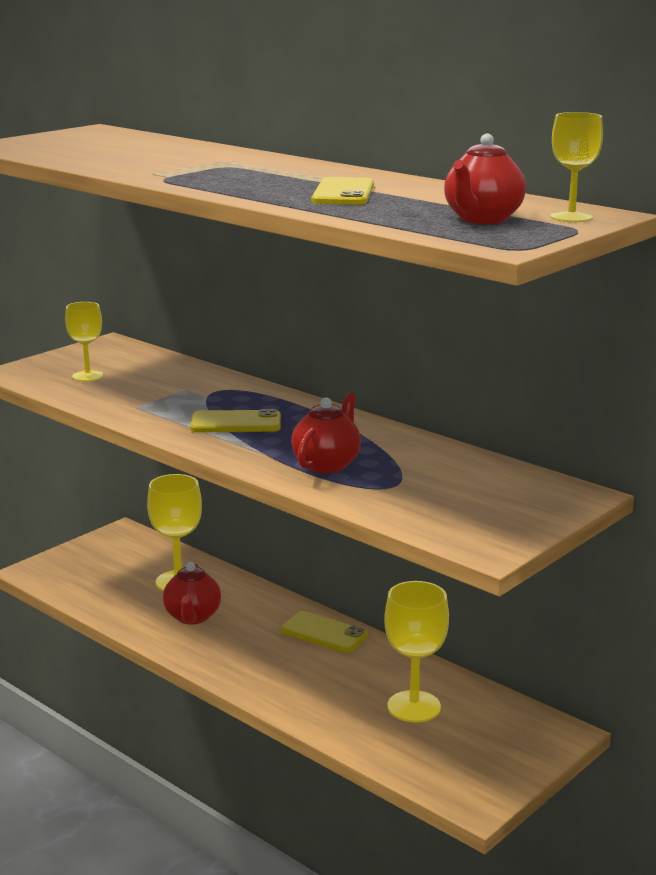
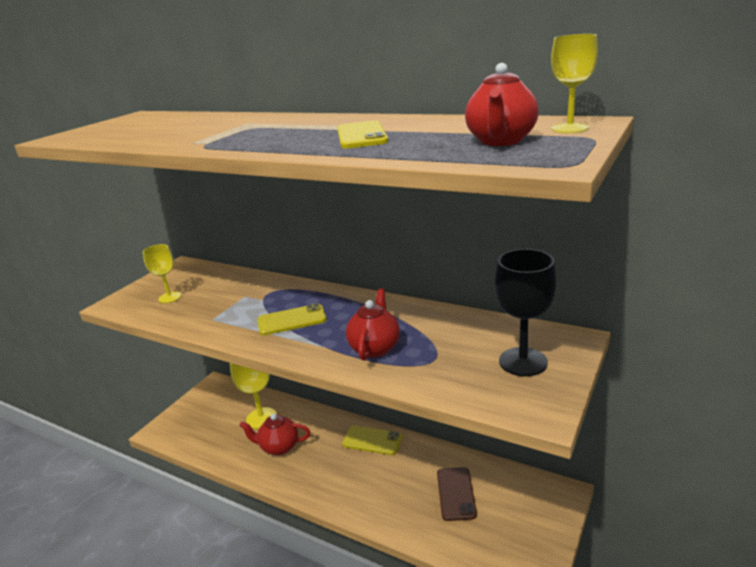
camera: 10 degrees left, 5 degrees up
(192, 617) = (279, 447): red teapot -> red teapot turned 105 degrees clockwise
(414, 707) = (456, 493): yellow goblet -> brown phone
(500, 504) = (523, 362): none -> black goblet

